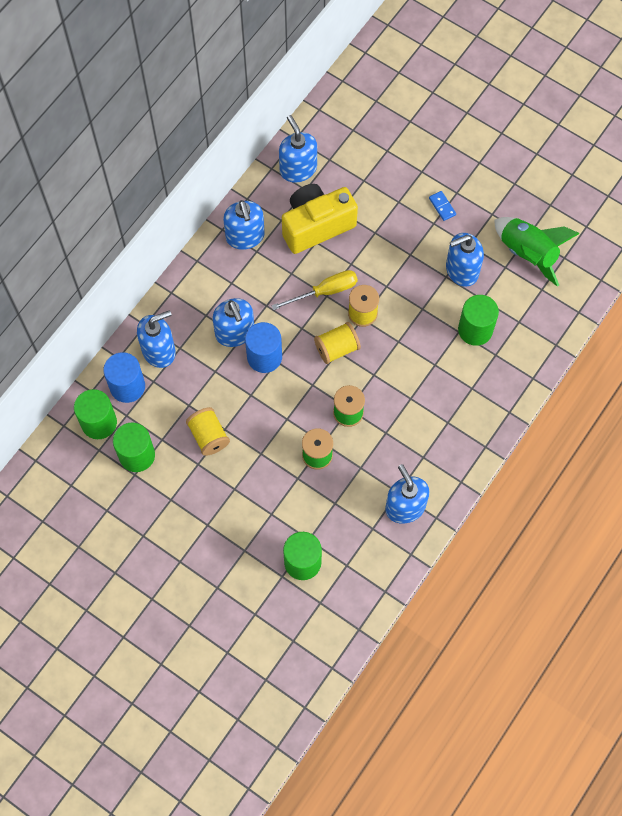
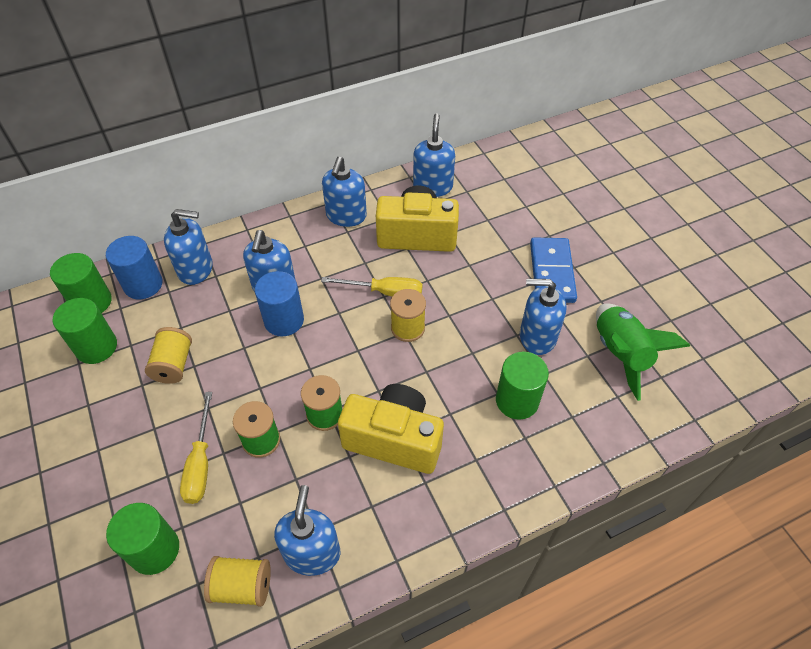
camera: 30 degrees right, 15 degrees down
(287, 493) = (200, 463): none -> yellow screwdriver
(337, 348) = (359, 347): yellow spool -> yellow spool (242, 586)
(408, 404) = (394, 440): none -> yellow camera
(442, 206) = (551, 272): blue domino -> blue domino, size x2.31

